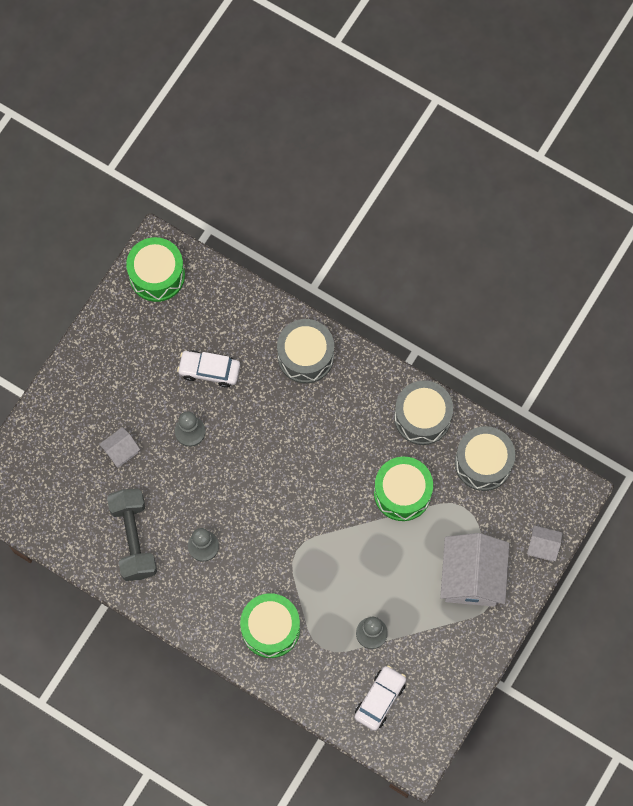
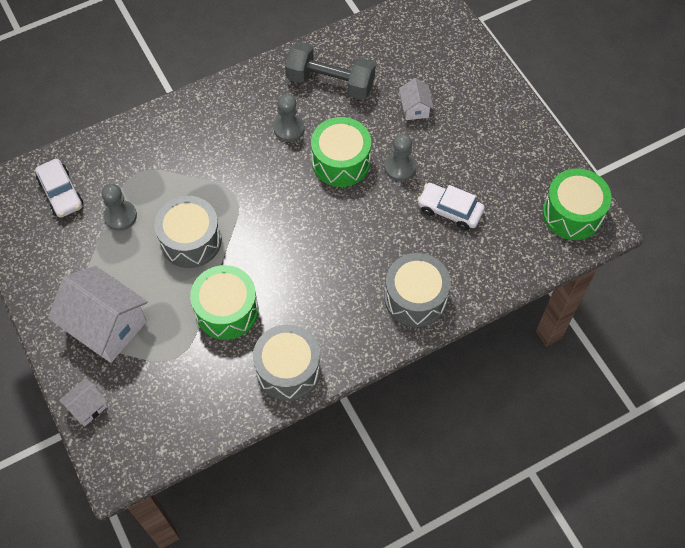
camera: 120 degrees right, 10 degrees down
(209, 370) = (450, 210): white car -> white car turned 105 degrees counterclockwise
(270, 628) = (182, 143): green drum -> green drum (341, 161)
(483, 463) = (206, 400): grey drum -> grey drum (191, 240)

